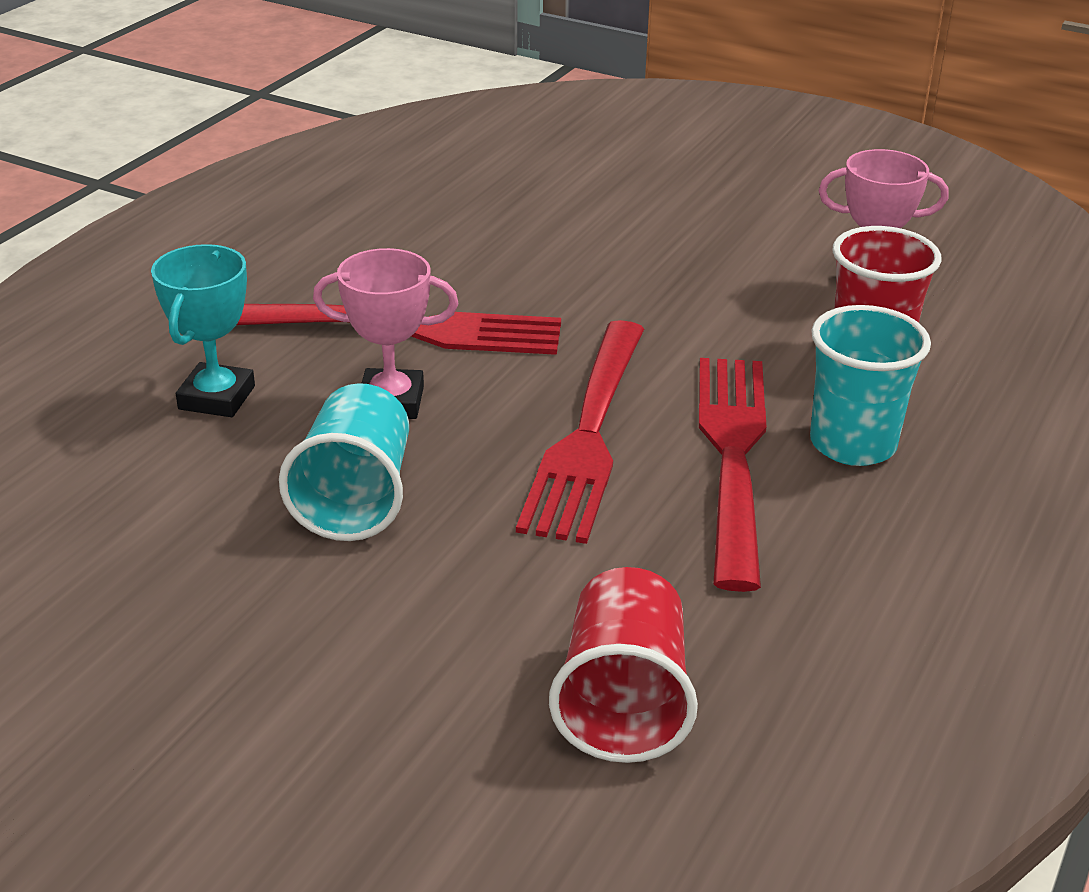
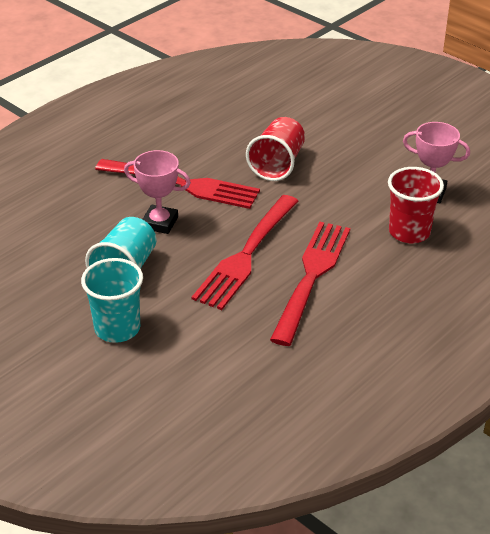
camera: 15 degrees right, 5 degrees up
(217, 398) = (80, 208): turquoise trophy -> none
(623, 702) = (205, 386): red cup -> red cup (277, 164)
(852, 444) = (374, 280): turquoise cup -> turquoise cup (117, 328)

